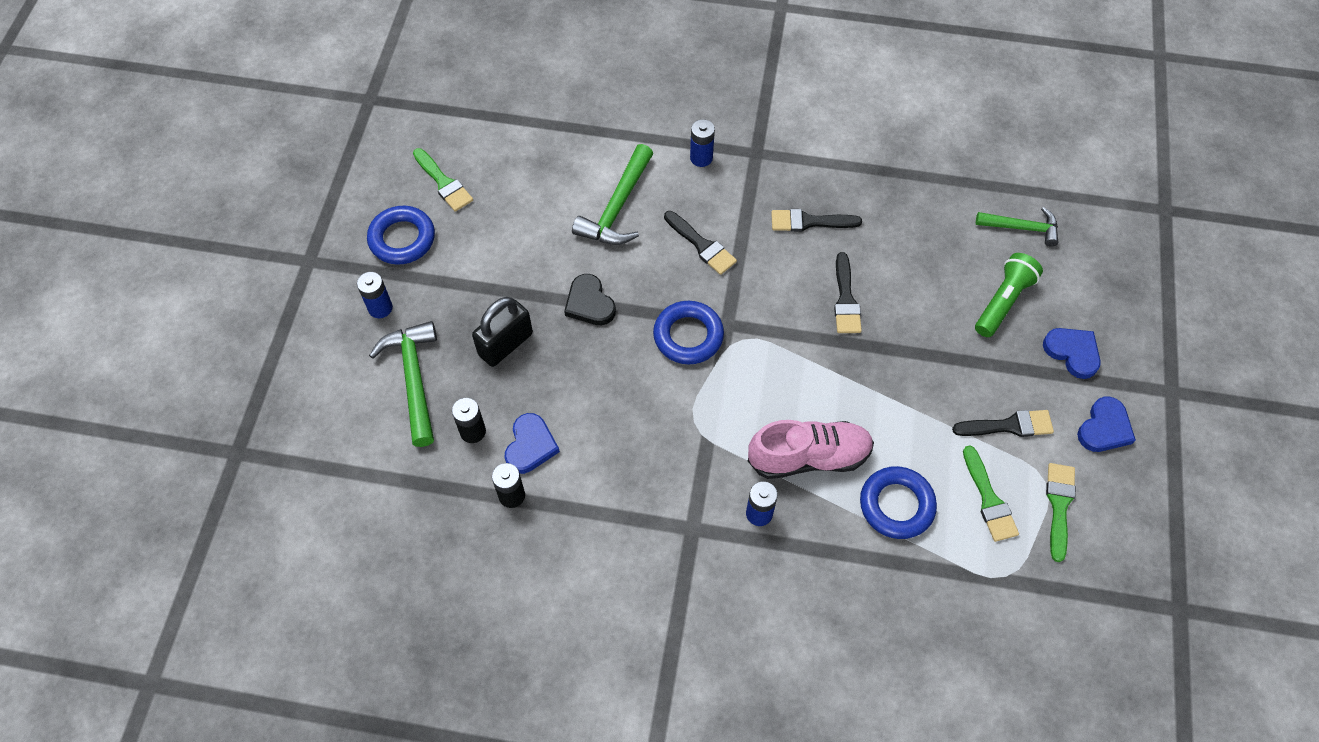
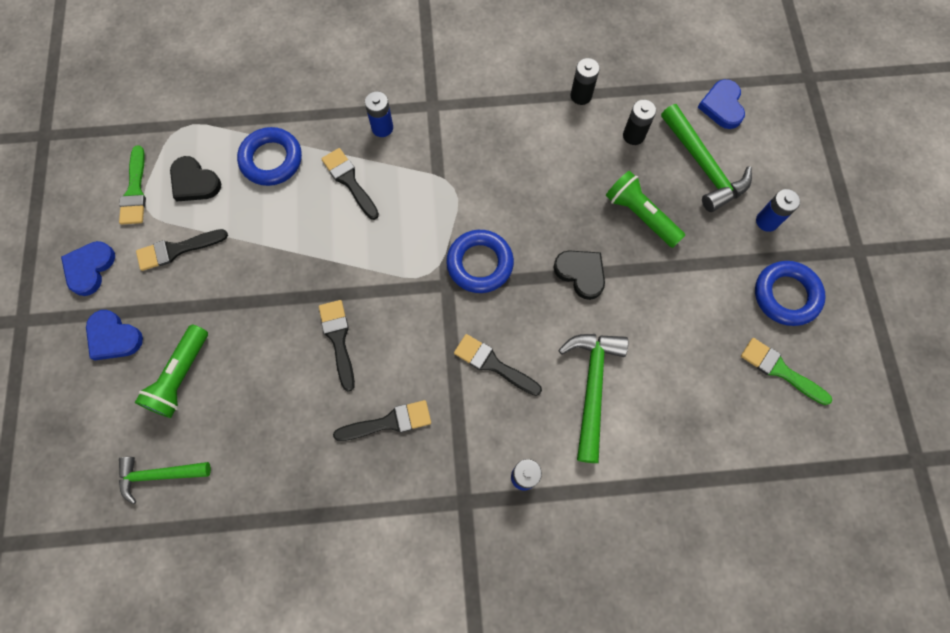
camera: 165 degrees right, 10 degrees up
(505, 344) = (640, 215): black padlock -> green flashlight
(530, 446) = (582, 136): blue heart -> blue heart (722, 106)
(809, 457) = (349, 181): pink shoe -> black brush
(989, 499) = (194, 182): green brush -> black heart

